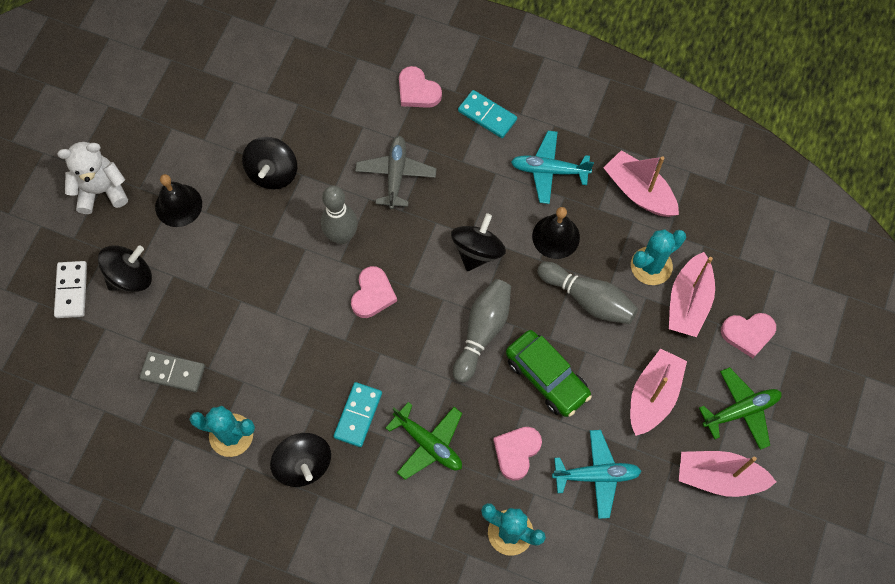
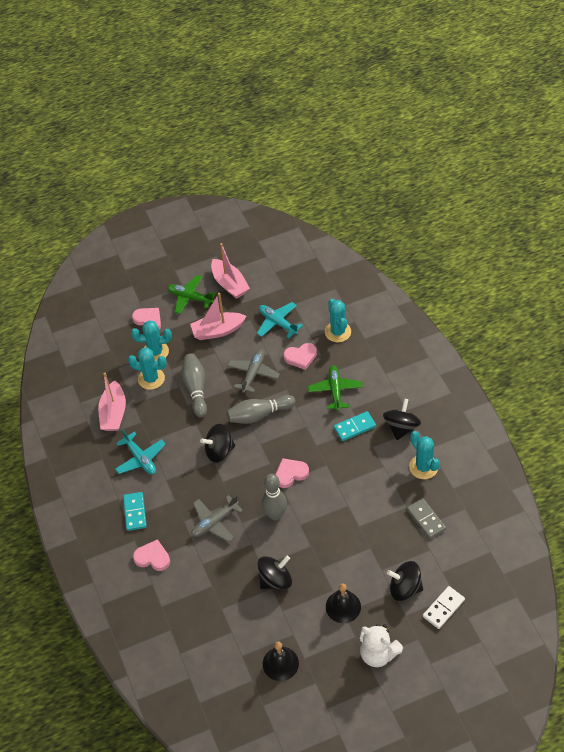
camera: 130 degrees left, 15 degrees down
(417, 91) = (152, 557): pink heart -> pink heart turned 75 degrees counterclockwise
(546, 377) = (253, 374): green car -> grey plane
(556, 236) = (176, 426): black bell -> black bell (280, 663)
(688, 302) = (155, 352): pink boat -> turquoise cactus

